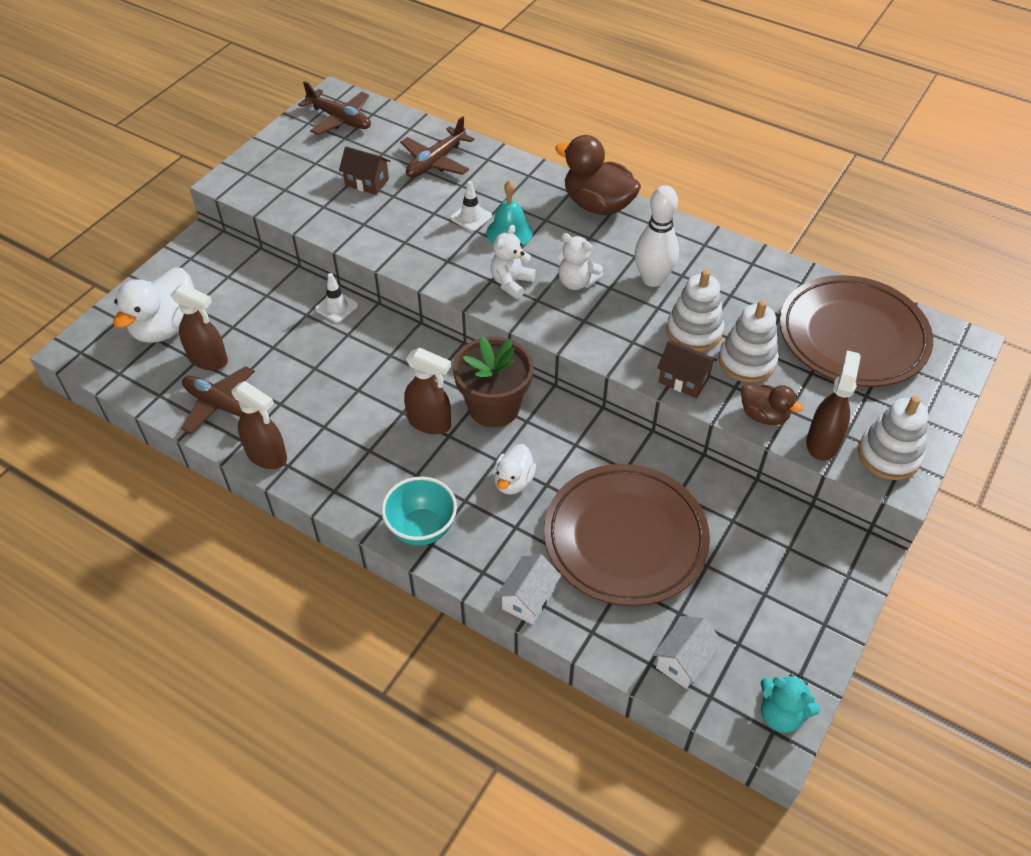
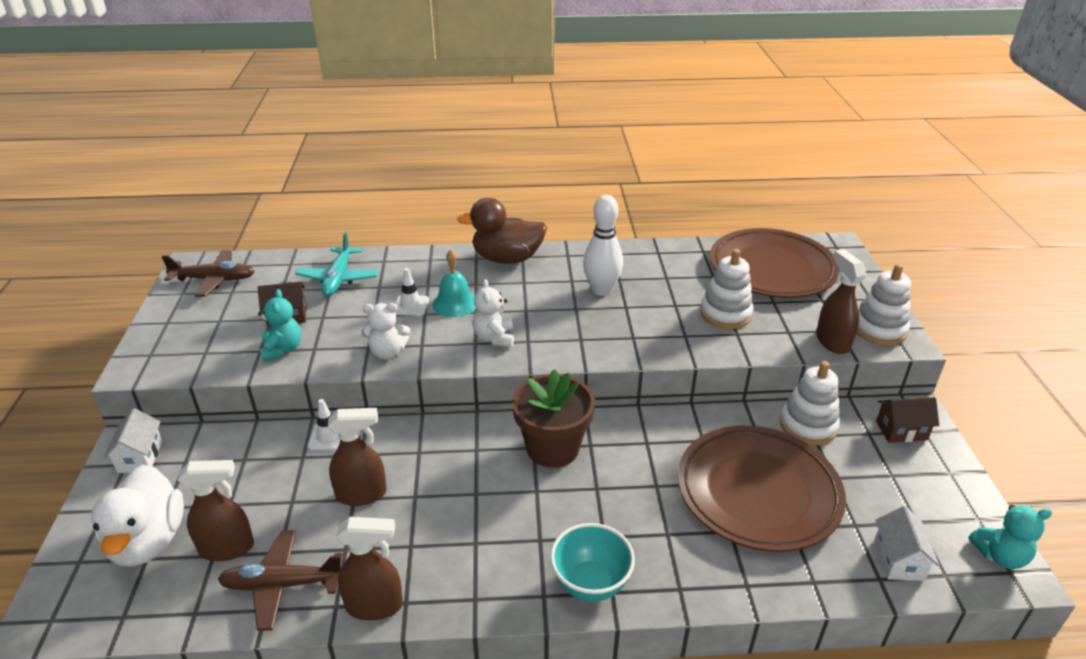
camera: 35 degrees left, 15 degrees down
(340, 213) = (282, 349): none -> turquoise teddy bear
(430, 423) = (509, 489): brown spray bottle -> brown spray bottle (362, 494)
(435, 162) = (338, 279): brown plane -> turquoise plane
(513, 481) = (628, 498): white duck -> none
(528, 599) = (739, 587): white house -> white house (140, 456)
(576, 282) = (546, 316): white teddy bear -> white teddy bear (387, 352)
(684, 380) = (698, 346): brown house -> brown house (901, 430)
(694, 331) = (668, 311): white stacking toy -> white stacking toy (808, 425)
(763, 415) = (776, 343): brown duck -> none

